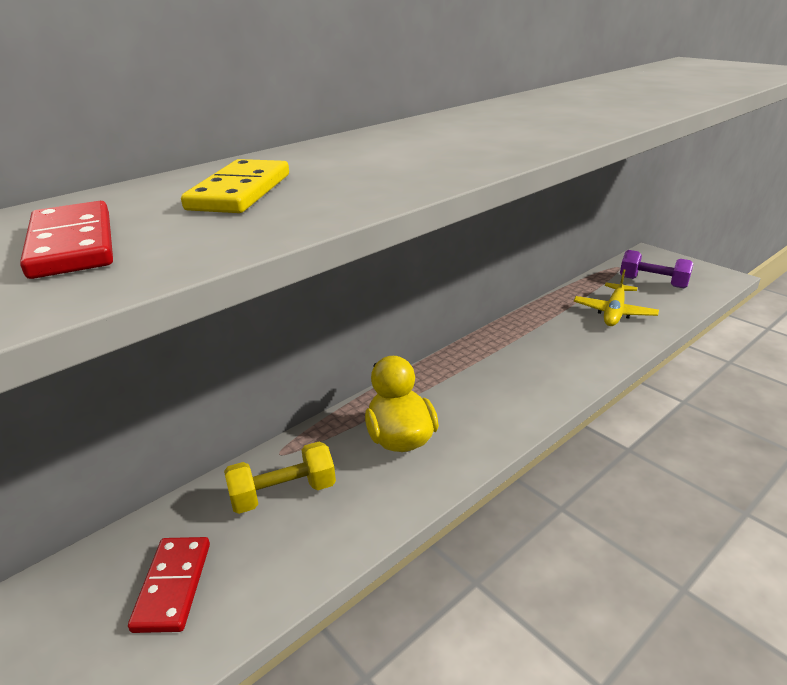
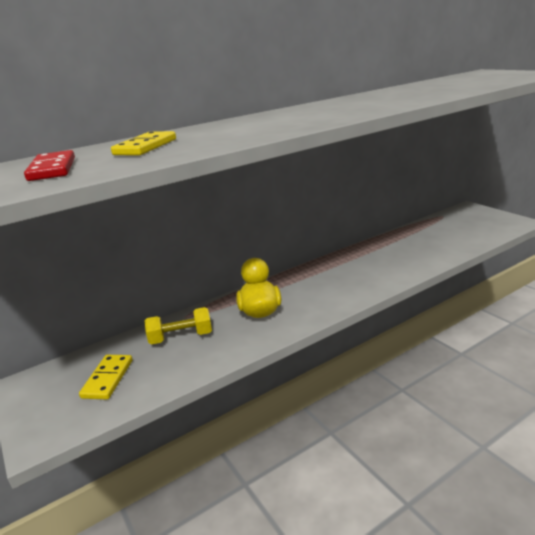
camera: 10 degrees right, 5 degrees down
(172, 586) = (107, 378): red domino -> yellow domino
(614, 312) = (428, 243): yellow plane -> none
(652, 282) = (464, 225): purple dumbbell -> none

